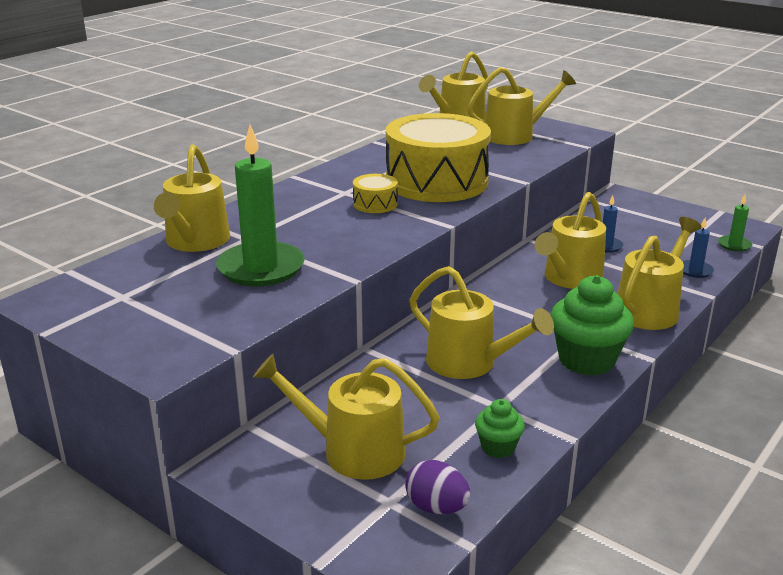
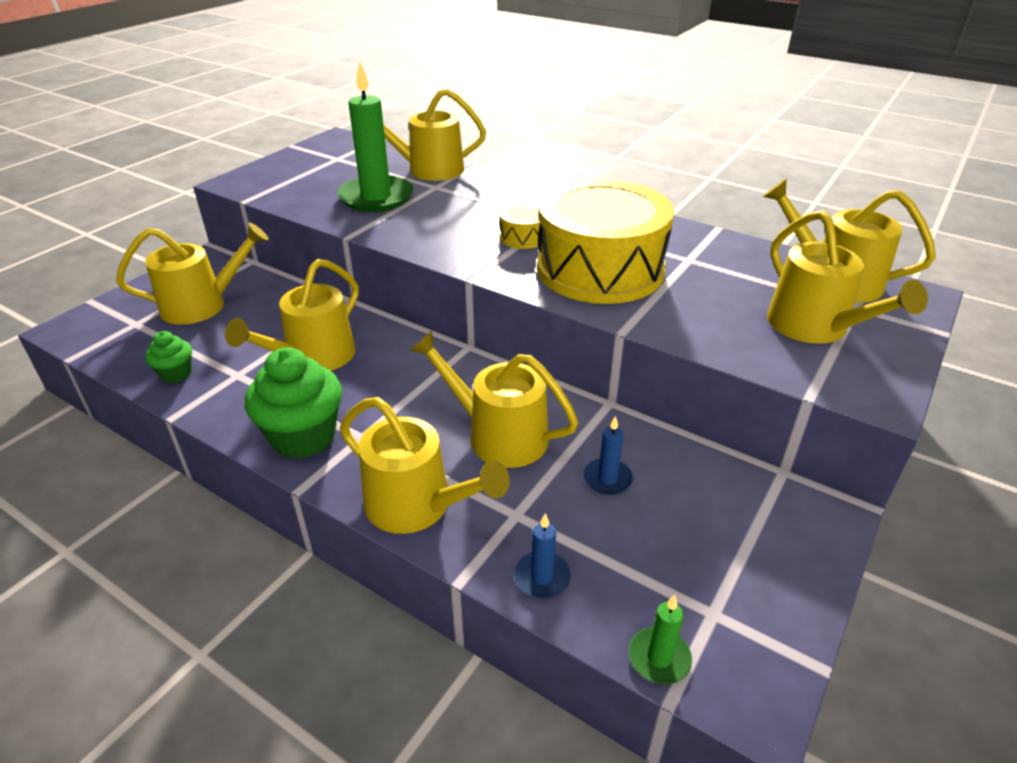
camera: 85 degrees right, 10 degrees up
(353, 451) = (202, 305): yellow watering can -> yellow watering can turned 60 degrees clockwise
(436, 507) = (117, 344): purple egg -> none

